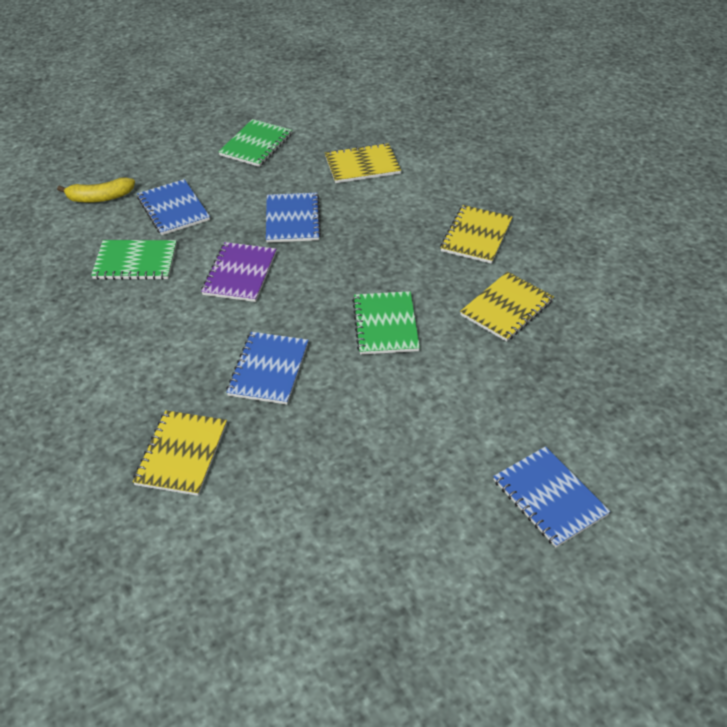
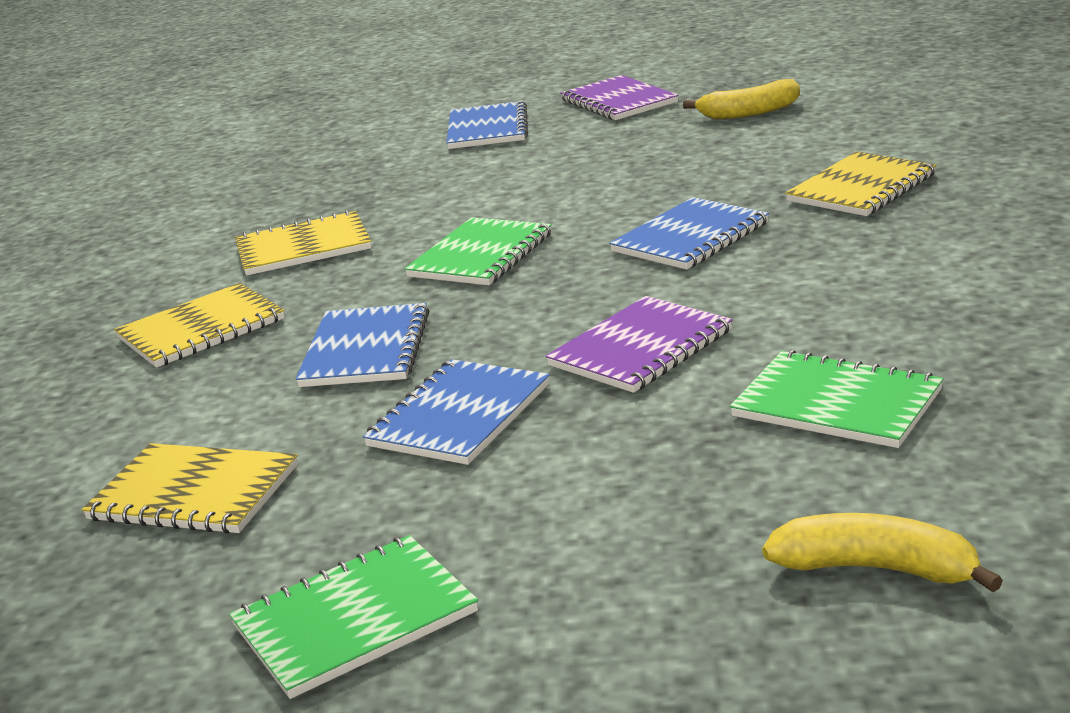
camera: 145 degrees left, 20 degrees down
(173, 209) = (695, 493): blue notebook -> blue notebook (366, 349)
(328, 577) = (749, 113): none -> yellow banana
(473, 583) = (618, 101): none -> purple notebook

